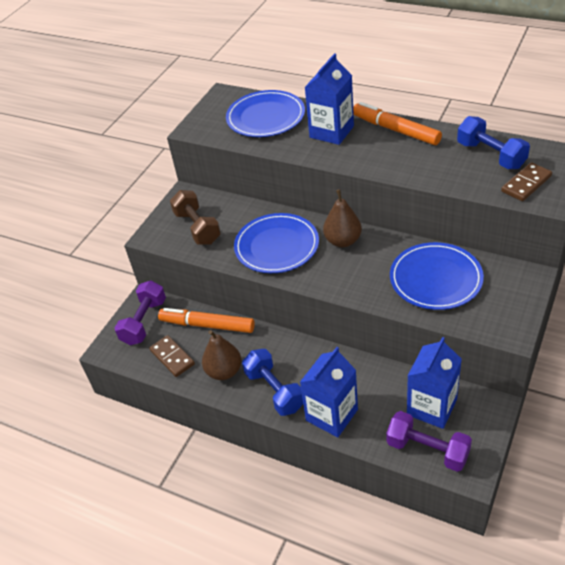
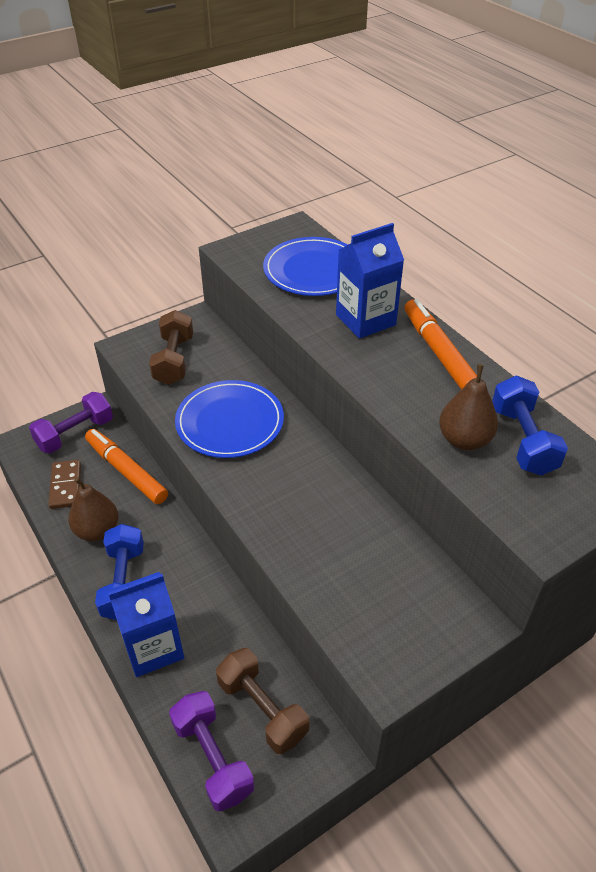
camera: 25 degrees right, 0 degrees up
(343, 241) = (301, 454): brown pear -> brown pear (464, 440)
(431, 407) = (262, 709): blue carton -> brown dumbbell
(435, 279) = (361, 558): blue plate -> none
(526, 184) = (533, 500): brown domino -> none

